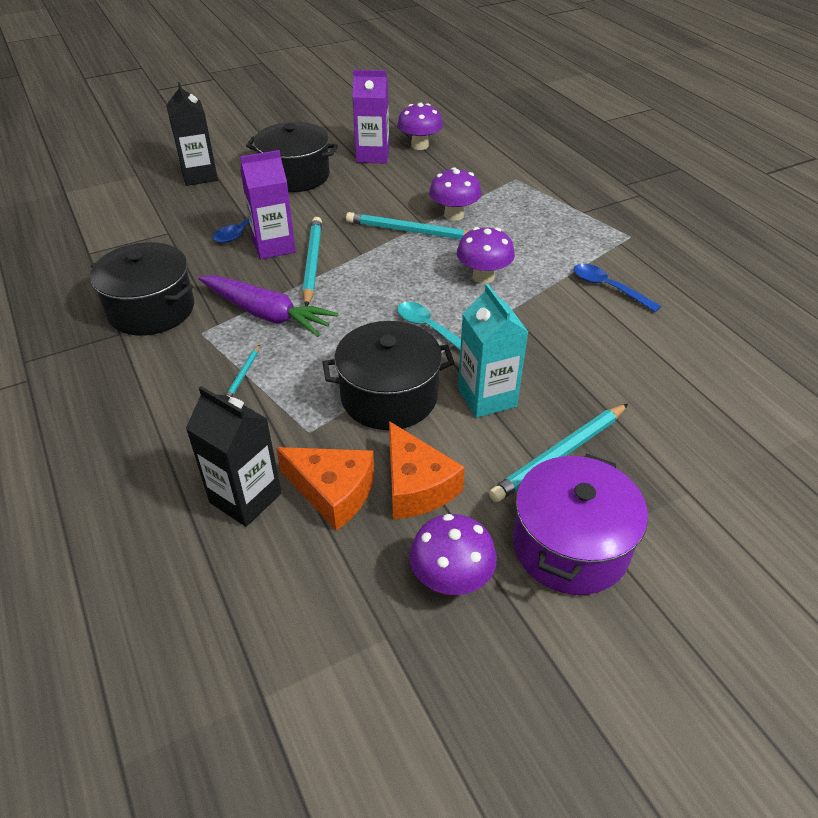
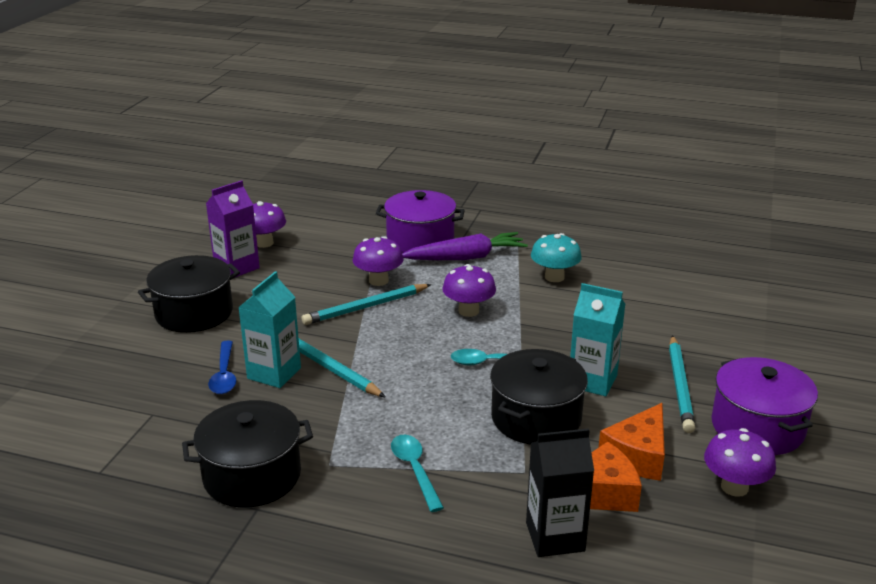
camera: 45 degrees left, 15 degrees down
(199, 176) = (95, 356): black carton -> none
(243, 375) = (415, 470): turquoise pencil -> turquoise spoon
(266, 314) = (357, 421): purple carrot -> purple carrot (465, 257)
(274, 246) = (274, 373): purple carton -> turquoise carton
(416, 486) = (638, 455): orange cheese -> orange cheese turned 105 degrees clockwise
(541, 198) = (420, 240): none -> purple pot
(608, 288) = (554, 277): blue spoon -> turquoise mushroom

